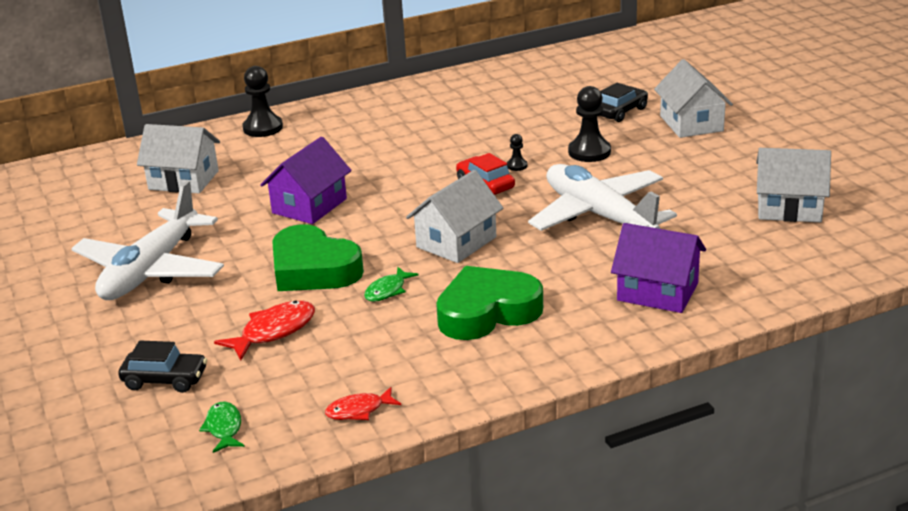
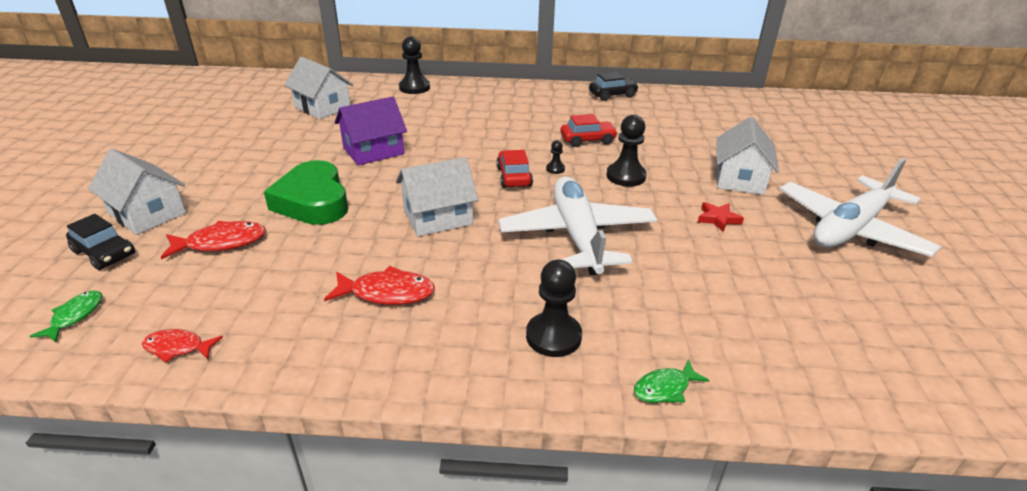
camera: 25 degrees right, 5 degrees up
(151, 270) = (218, 163): white plane -> white plane (850, 228)
(387, 290) = (339, 240): green fish -> green fish (665, 388)
(487, 312) = (387, 293): green heart -> red fish
(518, 129) = (587, 140): none -> red car
(620, 112) = (685, 150): black car -> black car (612, 95)
(657, 292) = (553, 336): purple house -> black pawn
(703, 163) = (718, 219): none -> red star
(789, 208) = (768, 294): white house -> white house (147, 214)

